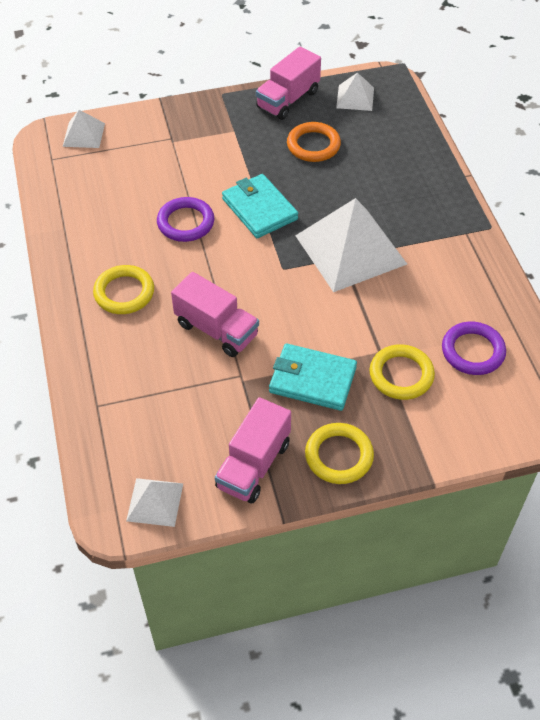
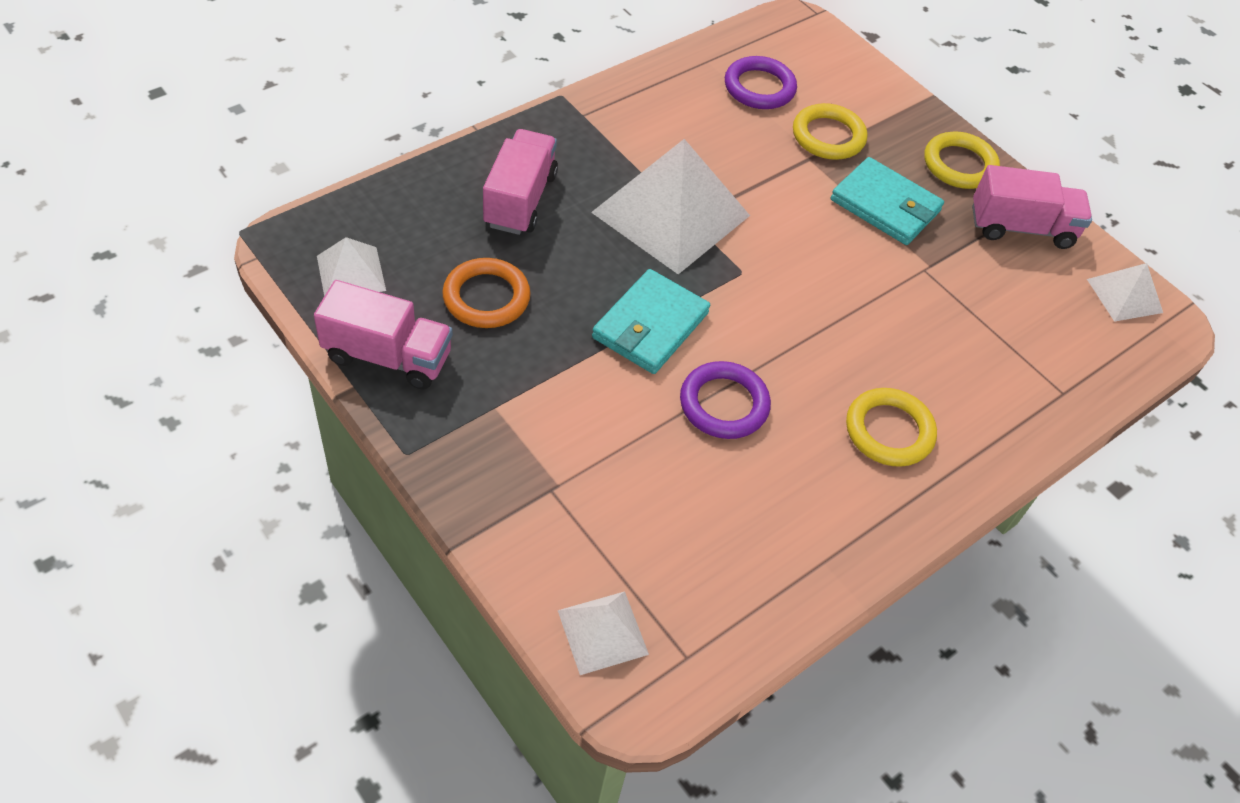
camera: 120 degrees left, 0 degrees up
(216, 329) = (879, 311): pink truck -> pink truck (520, 200)
(312, 380) = (885, 205): turquoise wallet -> turquoise wallet turned 45 degrees counterclockwise

